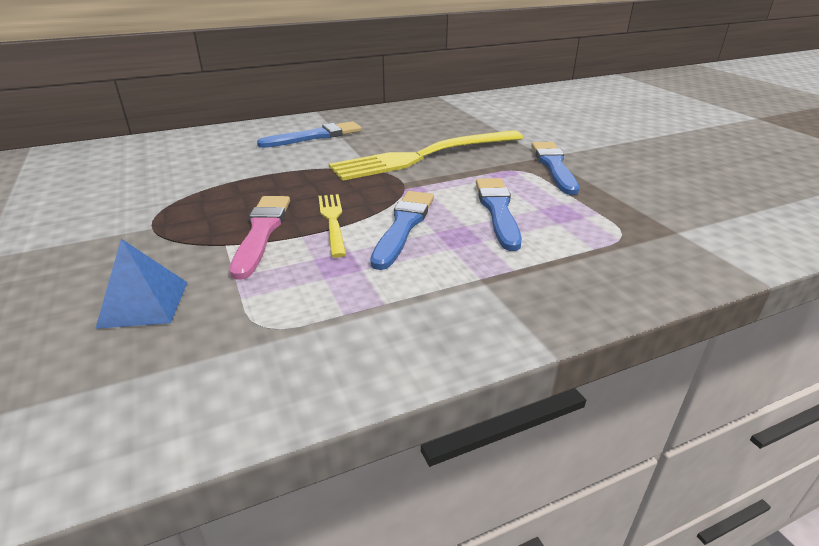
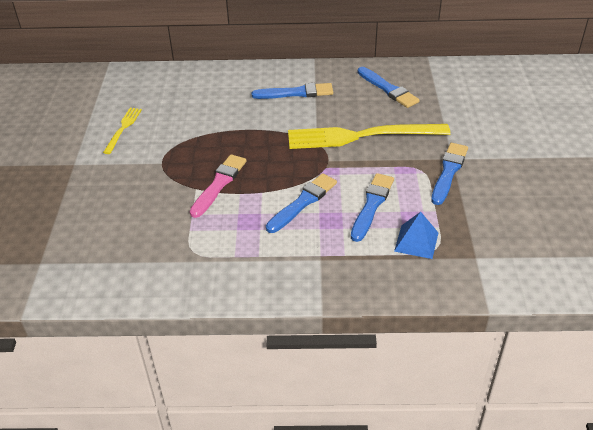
camera: 25 degrees right, 10 degrees up
(144, 304) = (143, 220): blue pyramid -> blue pyramid (416, 241)
(333, 221) = (263, 186): yellow fork -> yellow fork (123, 128)
(420, 120) = (388, 89): none -> blue brush

